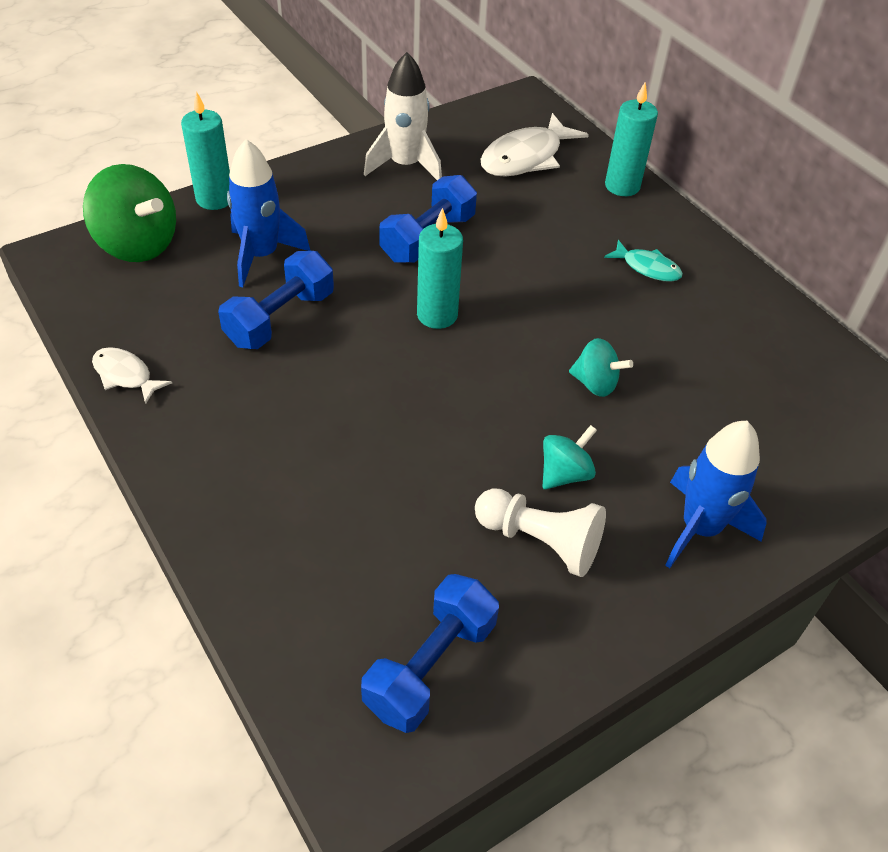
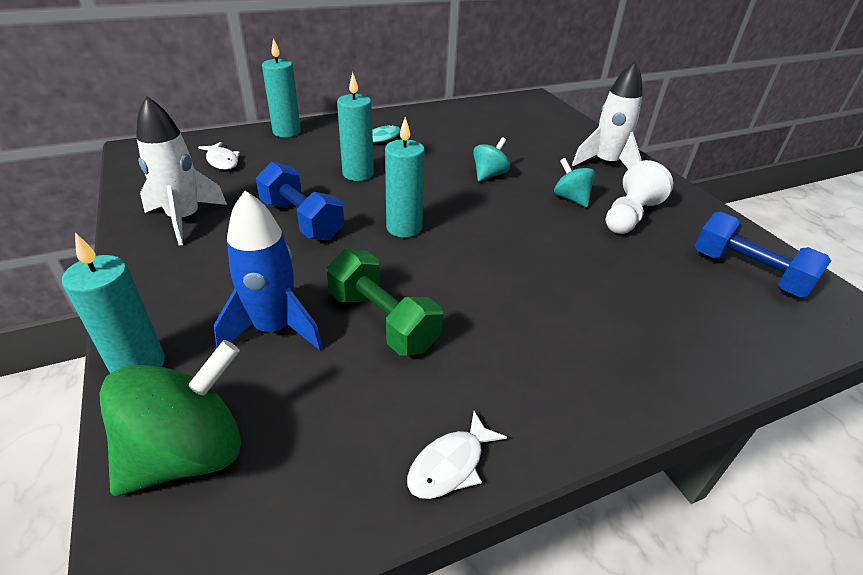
camera: 80 degrees left, 10 degrees down
(280, 318) = (382, 321): blue dumbbell -> green dumbbell
(526, 157) = (222, 161): white fish -> white fish, size x0.56
(542, 262) = (358, 174): none -> turquoise candle
(700, 528) = (606, 164): blue rocket -> white rocket

